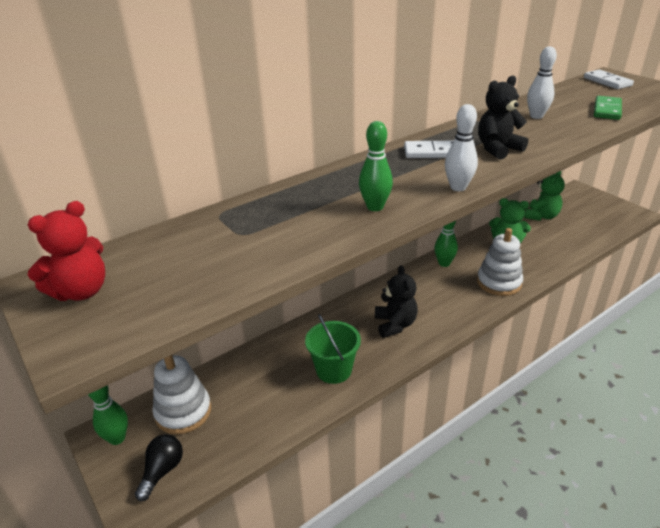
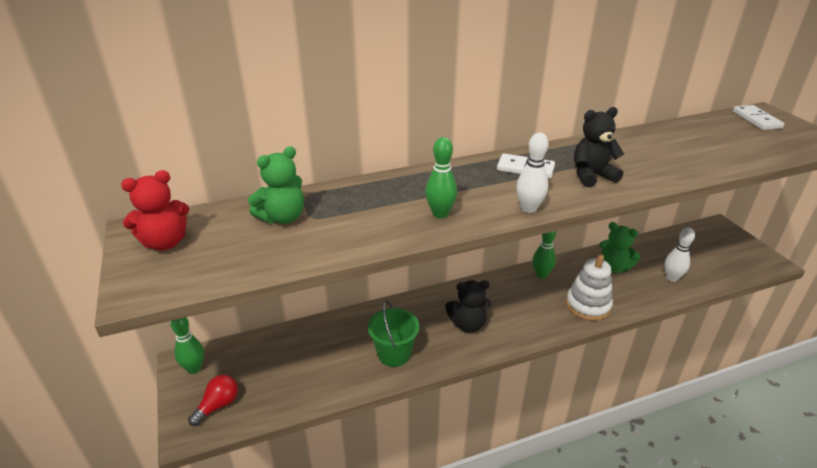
camera: 15 degrees right, 0 degrees up
(162, 471) = (218, 405): black light bulb -> red light bulb
(183, 412) = (253, 359): white stacking toy -> none
(395, 324) = (468, 324): black teddy bear -> black teddy bear turned 75 degrees clockwise
(536, 116) = (653, 147): white bowling pin -> white bowling pin (672, 278)
(541, 216) = (664, 246): green teddy bear -> green teddy bear (282, 217)
(607, 110) = (735, 152): green domino -> none

